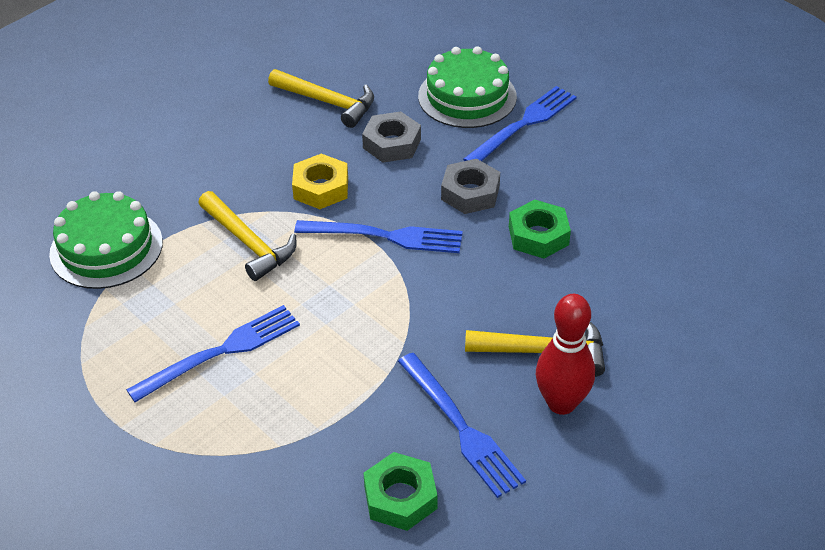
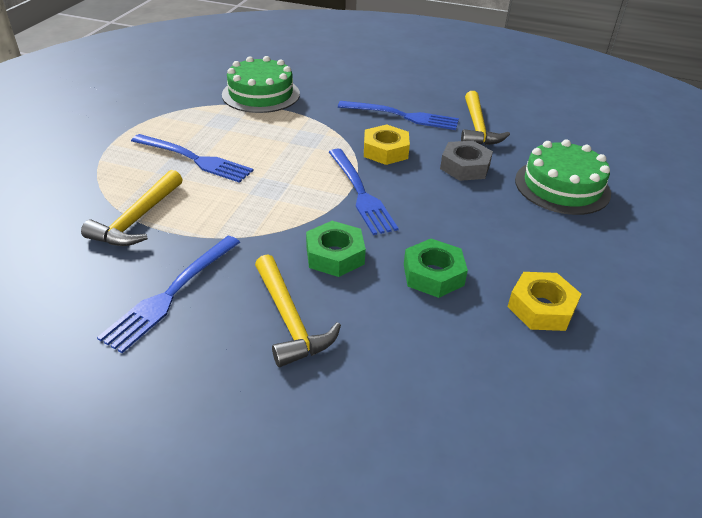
camera: 60 degrees right, 5 degrees down
(248, 243) = (305, 139): yellow hammer -> yellow hammer (137, 219)
(400, 497) = (82, 282): green nut -> green nut (335, 255)
(470, 193) = (449, 220): grey nut -> none
(524, 124) = (566, 226): blue fork -> blue fork (403, 116)
(561, 403) = (230, 350): red bowling pin -> none
(613, 190) = (541, 308): none -> yellow nut

